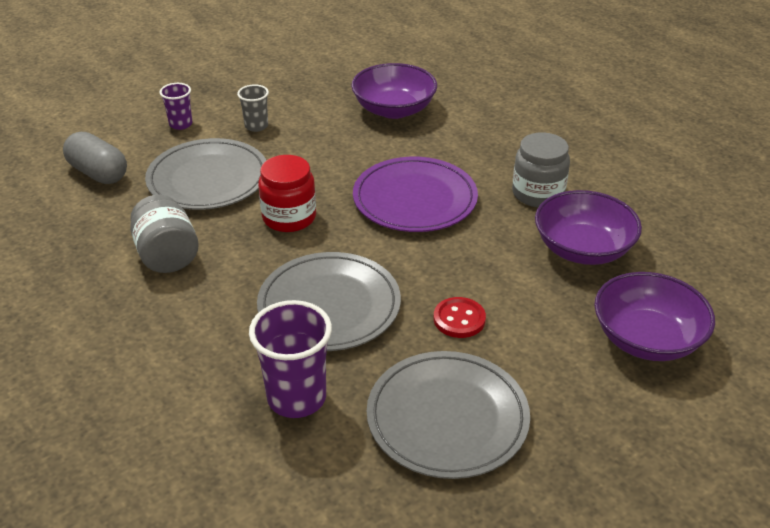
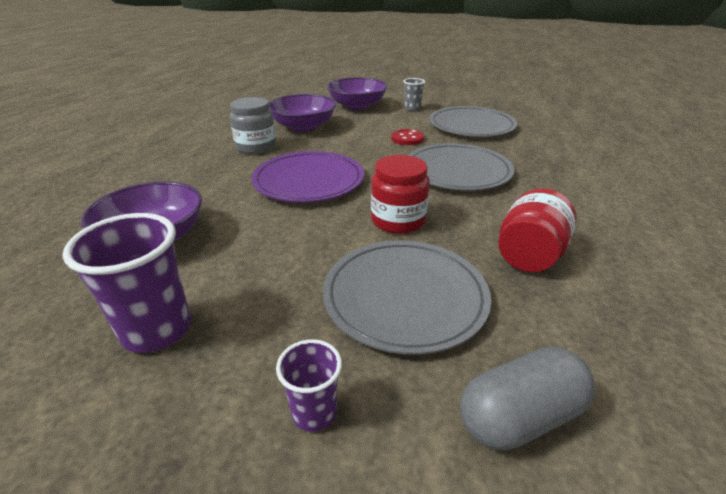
camera: 125 degrees left, 5 degrees down
(98, 173) = (519, 416): grey capsule -> grey capsule turned 60 degrees clockwise
(167, 255) = (529, 255): grey jar -> red jar
(256, 126) = (260, 322): grey cup -> grey cup (412, 108)
(296, 398) = (529, 156): purple cup -> purple cup (157, 330)

